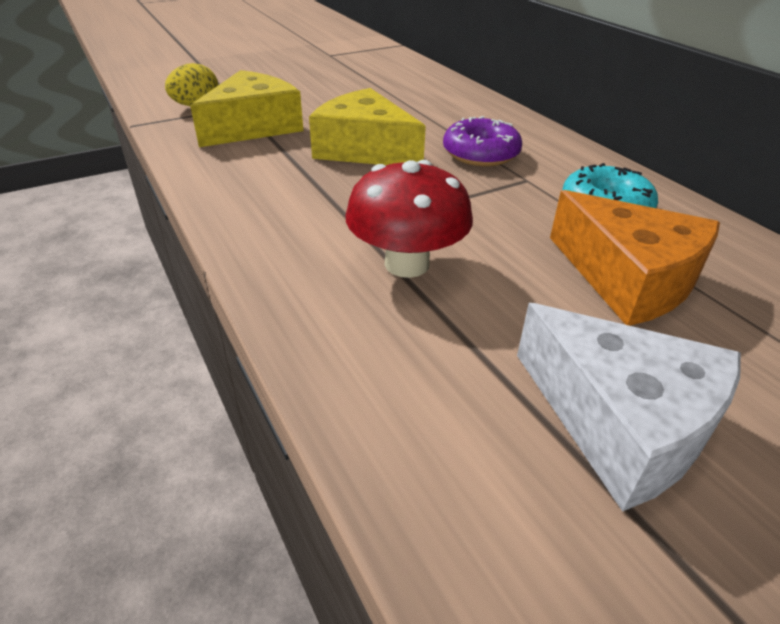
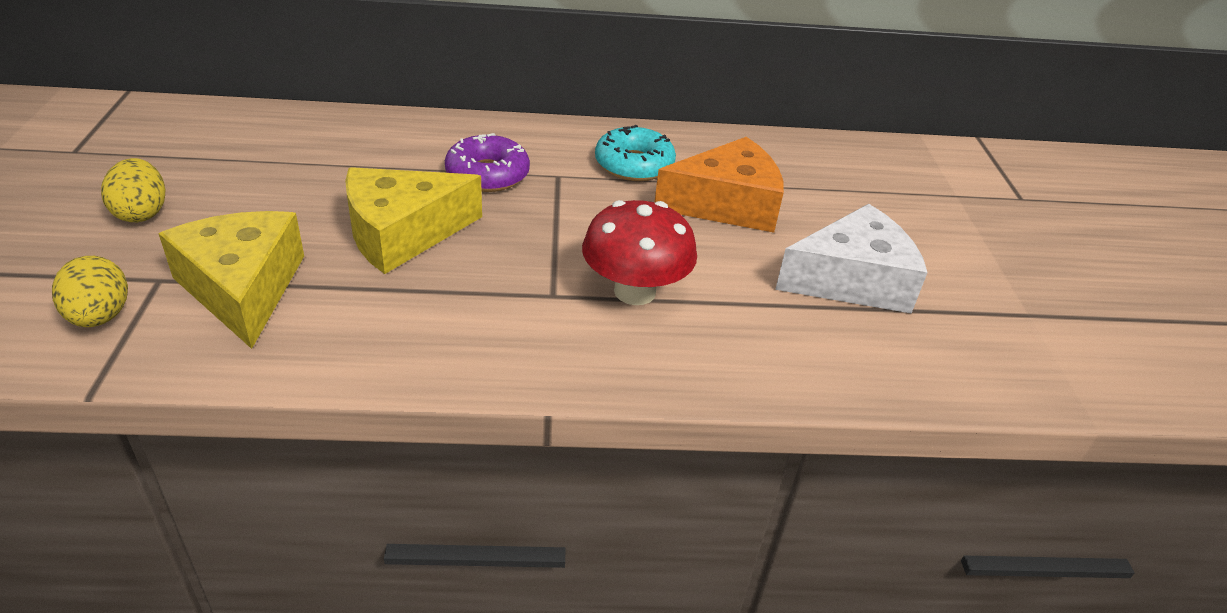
camera: 65 degrees left, 0 degrees up
(295, 83) = (142, 213): none -> yellow egg

